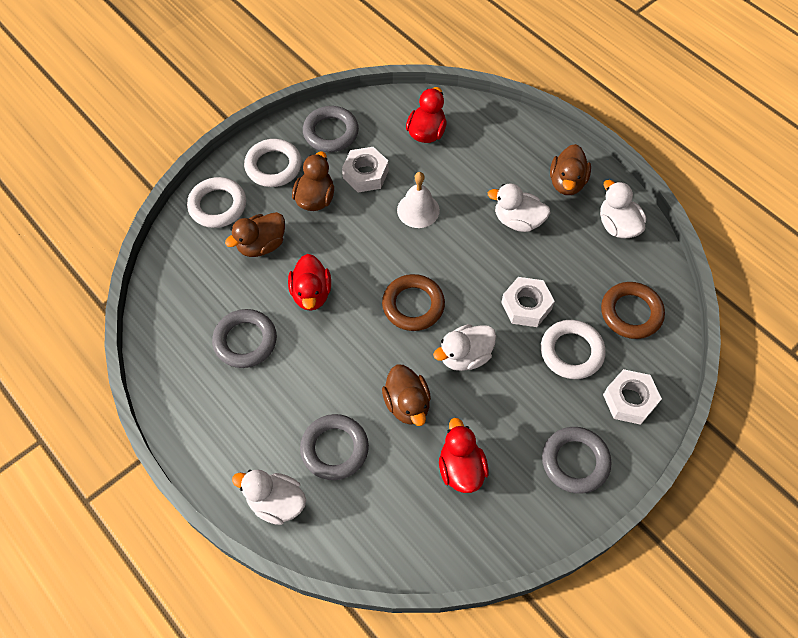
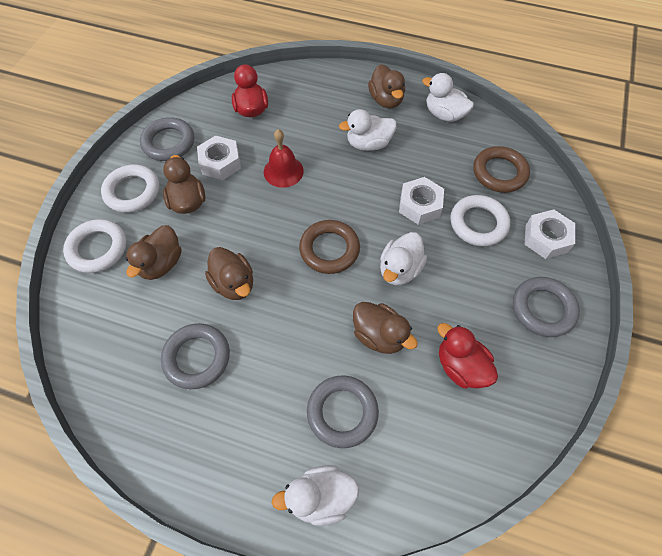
camera: 30 degrees left, 0 degrees up
(311, 294) = (234, 284): red duck -> brown duck
(418, 210) = (283, 171): white bell -> red bell

